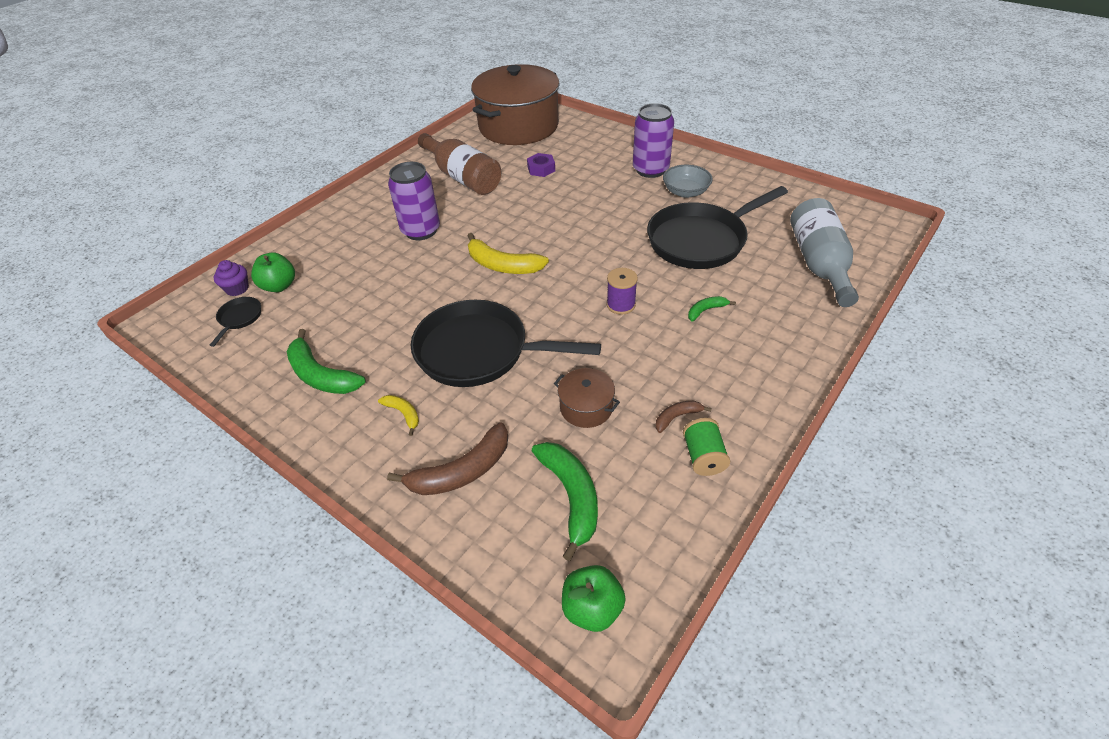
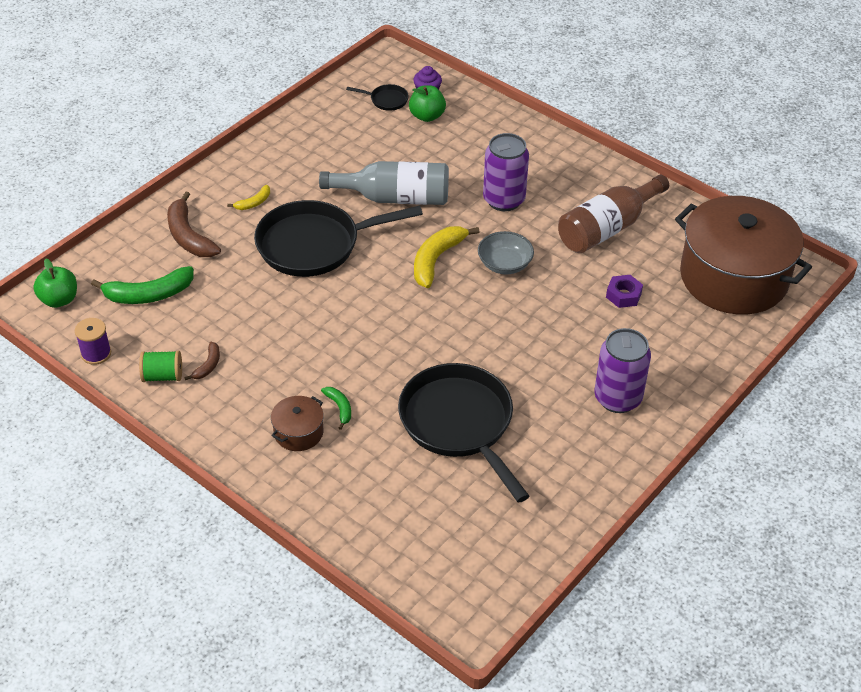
camera: 90 degrees right, 0 degrees up
(321, 375) = (307, 154): green banana -> none
(479, 351) = (315, 244): black pan -> black pan turned 120 degrees counterclockwise
(586, 407) = (233, 309): brown pot -> brown pot (298, 432)
(621, 305) = (360, 344): purple spool -> purple spool (96, 353)
(677, 417) = (208, 365): brown banana -> brown banana turned 45 degrees clockwise
(685, 192) = (562, 425): grey bowl -> grey bowl (504, 264)
(819, 264) = (401, 524): grey bottle -> grey bottle (395, 198)

